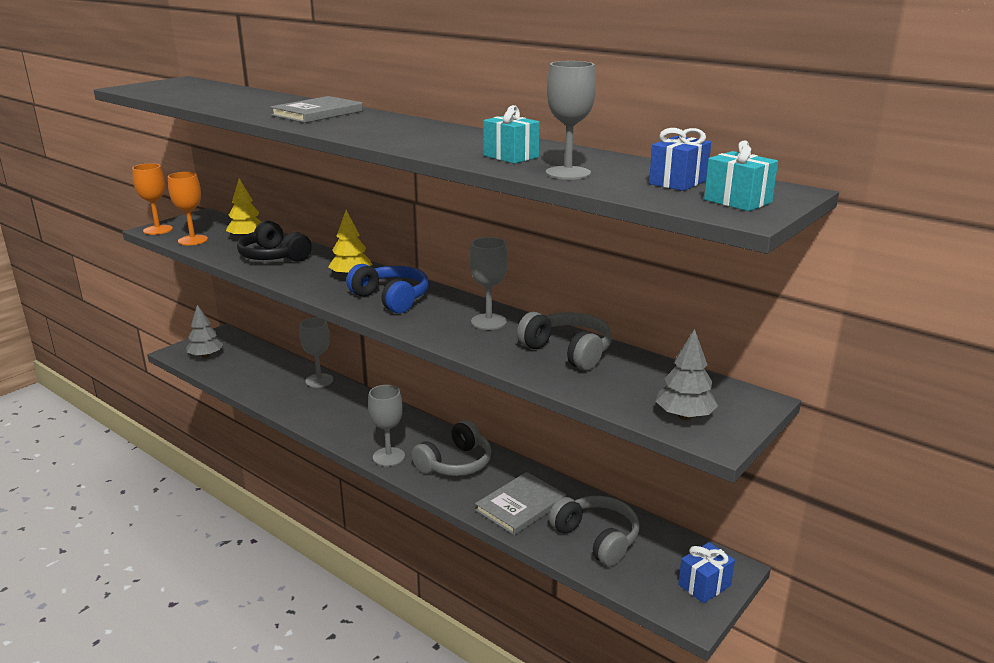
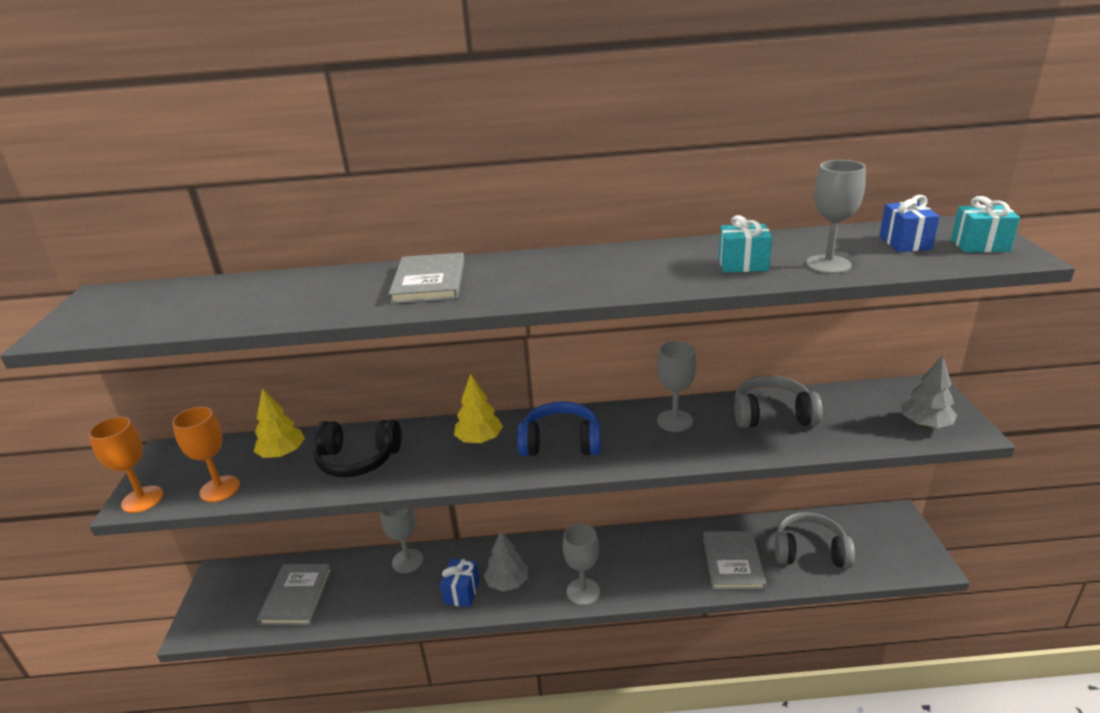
camera: 40 degrees left, 5 degrees up
(206, 356) = (240, 611): grey tree -> grey tree (507, 582)
(240, 364) = (296, 596): none -> grey book
(455, 463) = (639, 560): grey headphones -> none
(704, 585) = (905, 538): blue gift -> blue gift (462, 592)

